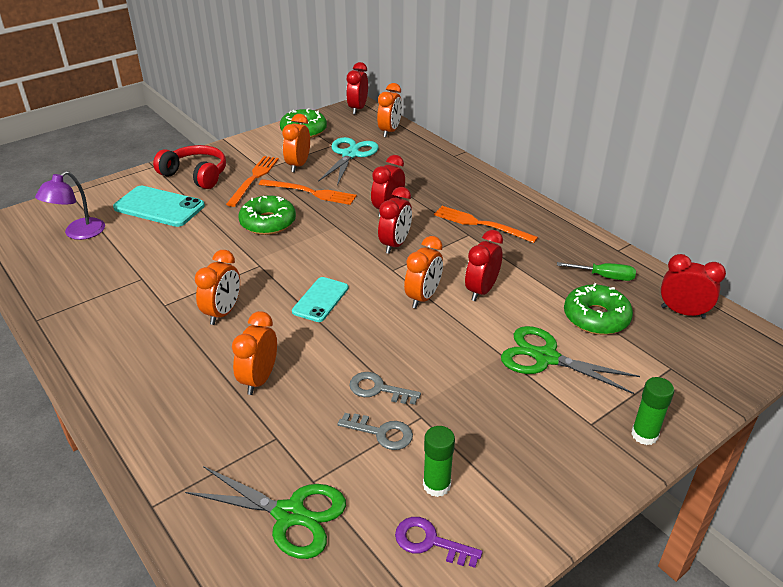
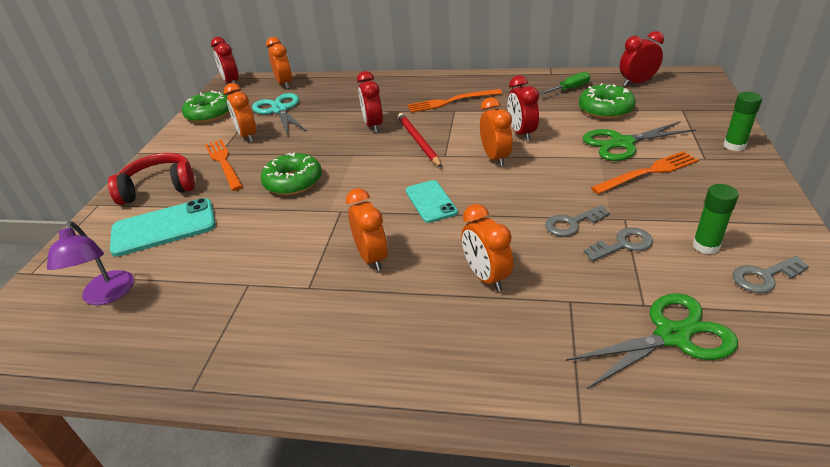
camera: 40 degrees left, 0 degrees up
(310, 192) = (292, 146): orange fork -> orange fork (648, 172)
(395, 244) = (418, 141): red clock -> red pencil
(430, 542) = (764, 277): purple key -> grey key

